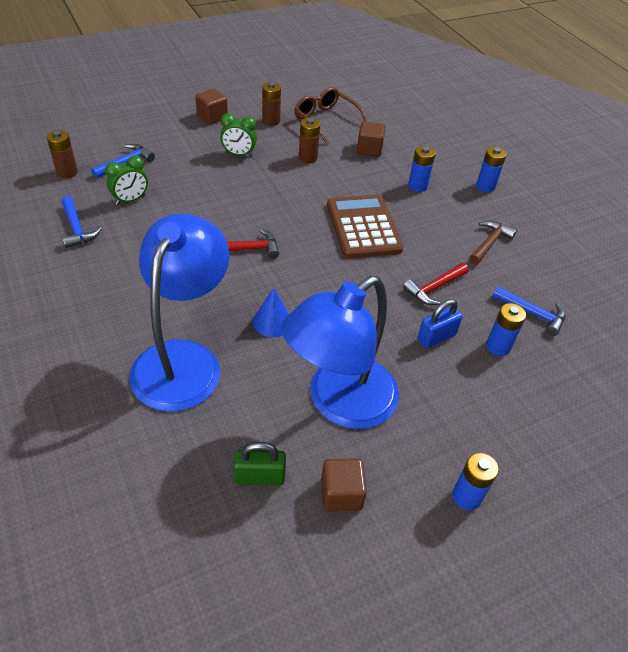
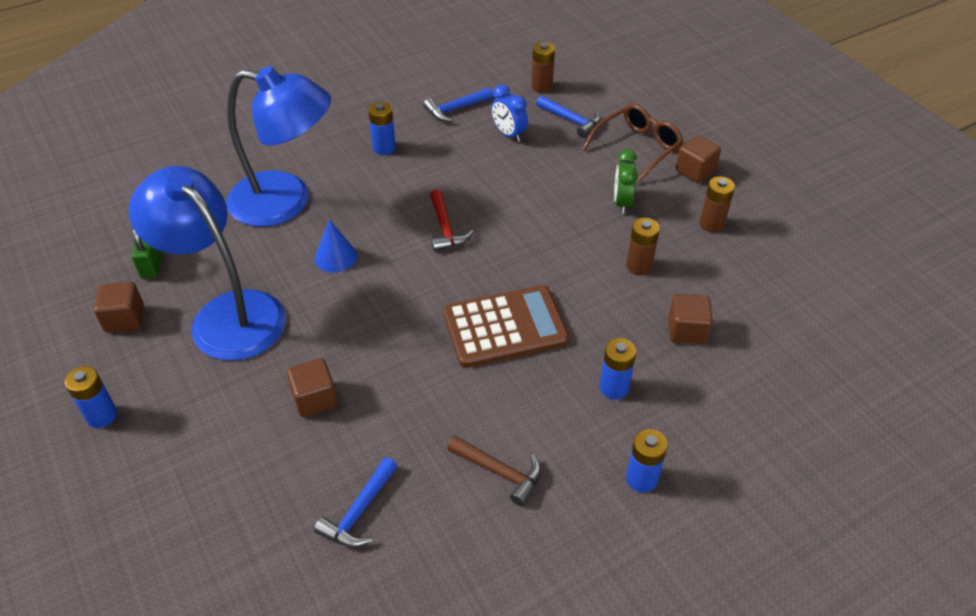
camera: 90 degrees right, 0 degrees up
(130, 200) = (508, 134): green clock -> blue clock
(326, 120) = (741, 280): brown glasses -> brown glasses (637, 148)
(434, 288) = (399, 400): red hammer -> none
(436, 337) = (315, 399): blue padlock -> brown cube
(498, 346) = (300, 463): blue battery -> blue battery (384, 148)

